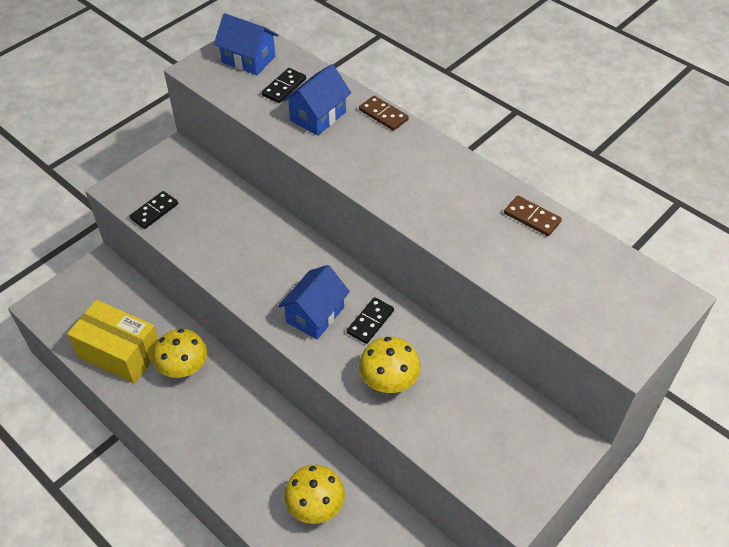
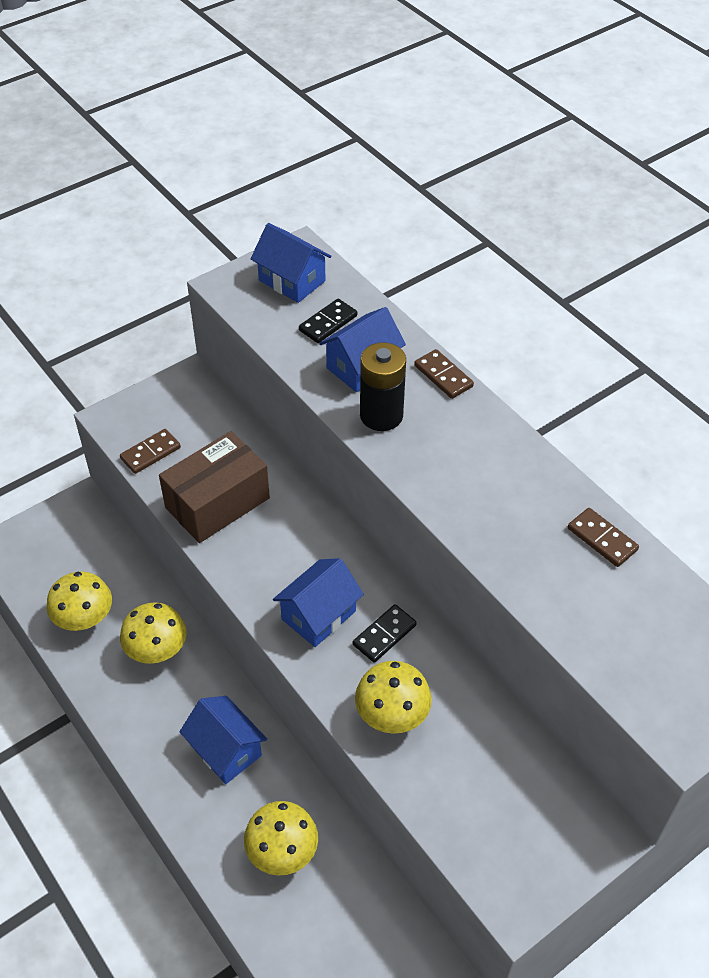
camera: 10 degrees right, 0 degrees up
(119, 353) = (84, 619): yellow box -> yellow mushroom
(154, 211) = (150, 453): black domino -> brown domino
(216, 242) = (217, 503): none -> brown box
(255, 436) = (226, 750): none -> blue house
(341, 150) = (381, 415): none -> black battery

